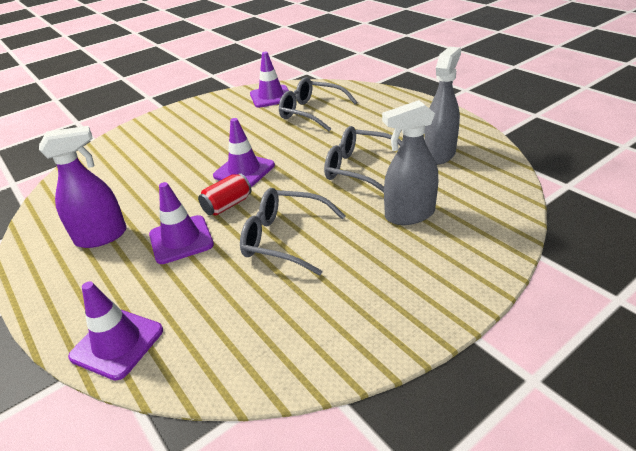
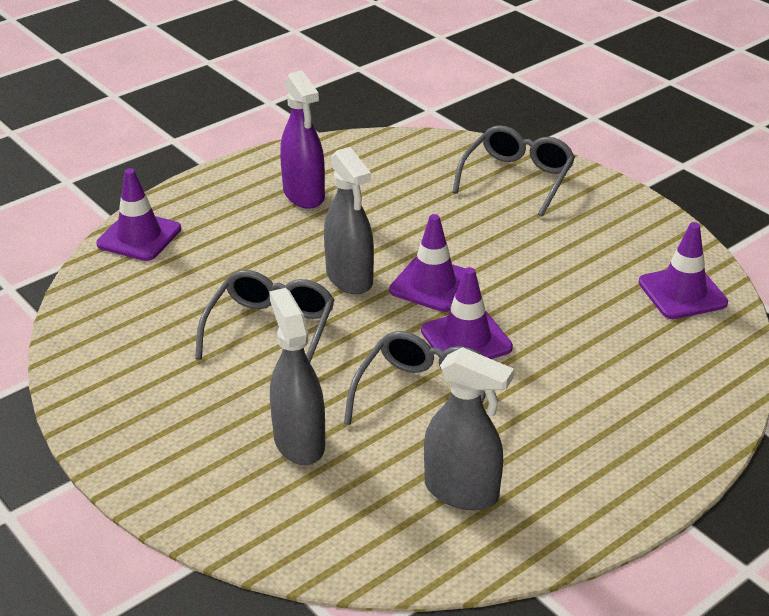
camera: 85 degrees right, 0 degrees up
(181, 239) = (286, 251): purple traffic cone -> purple traffic cone (466, 339)
(227, 205) = (349, 278): red can -> grey spray bottle
(311, 112) = (620, 343): grey glasses -> grey glasses (517, 178)

